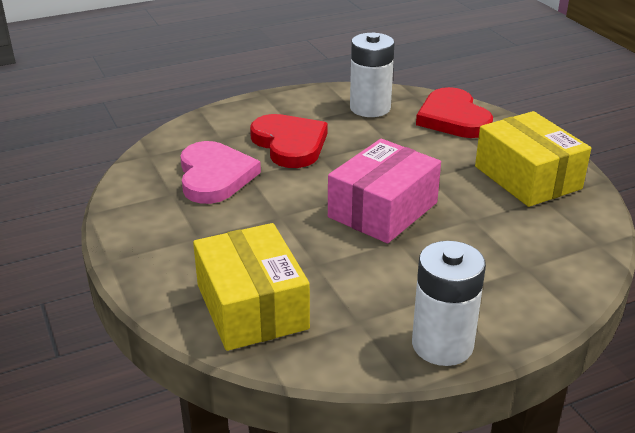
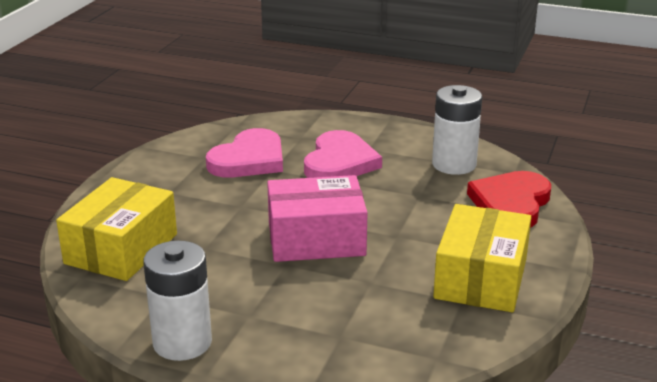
camera: 45 degrees right, 5 degrees down
(290, 144) = (339, 162): red heart -> pink heart

